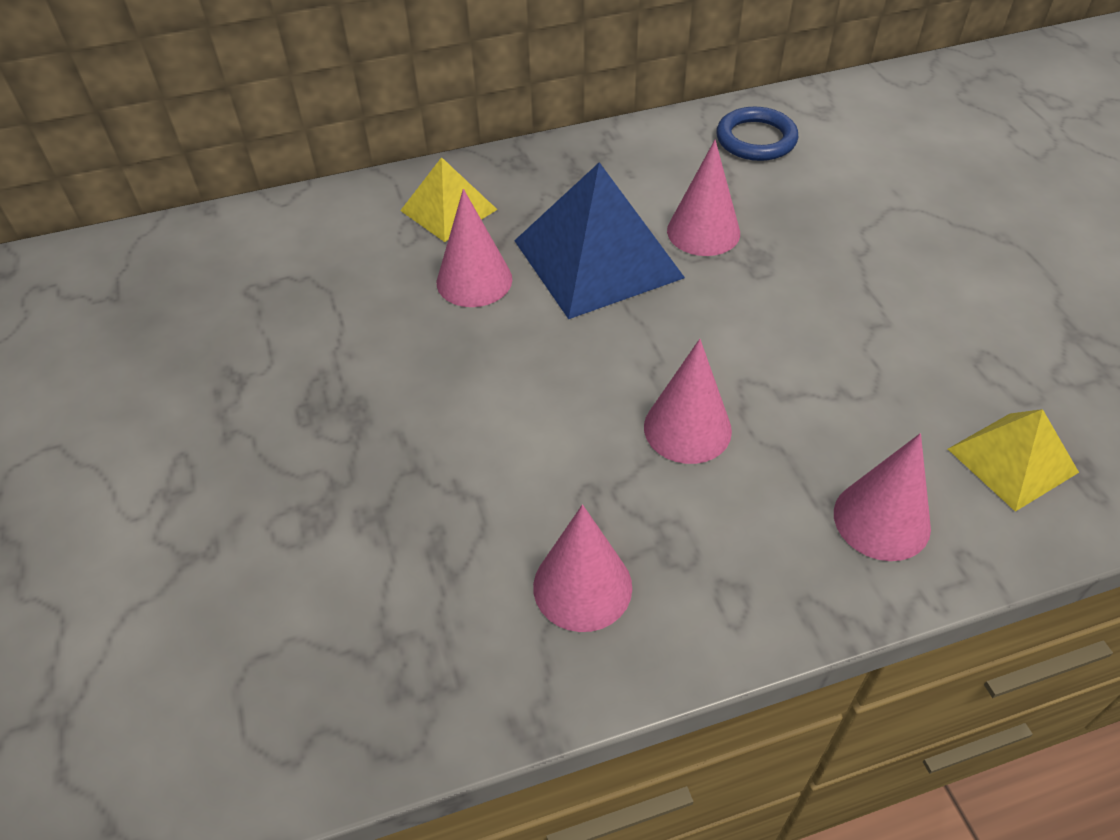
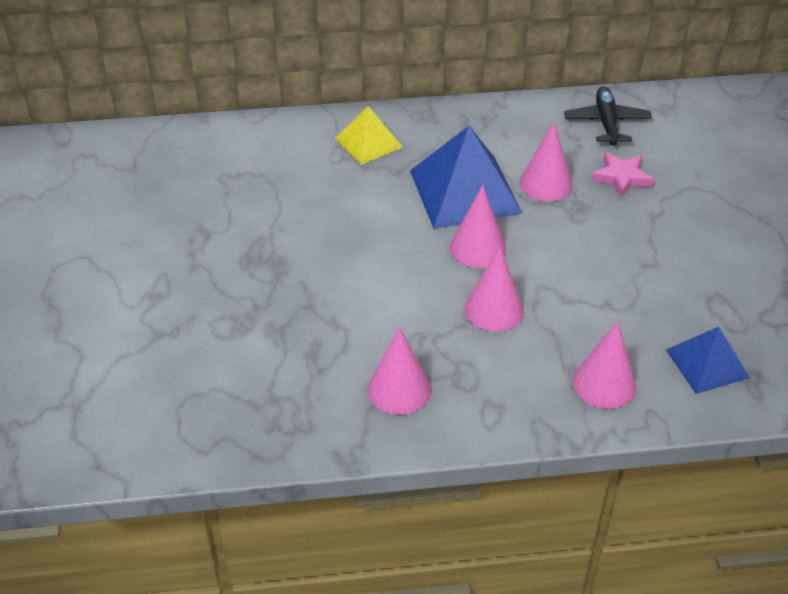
camera: 10 degrees right, 5 degrees down
(474, 280) = (375, 193): pink cone -> pink cone (477, 248)
(756, 139) = (606, 123): blue ring -> black plane
(799, 208) = (621, 177): none -> pink star
(1012, 460) = (707, 363): yellow pyramid -> blue pyramid

